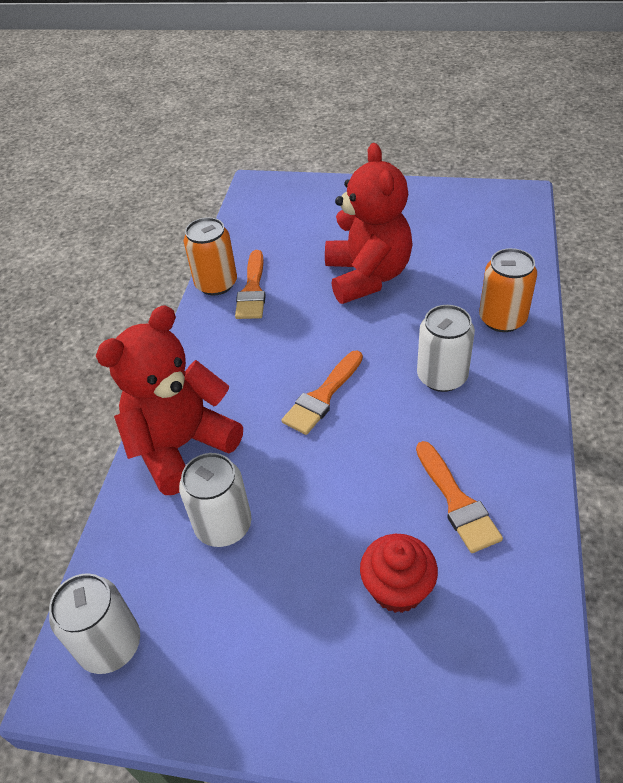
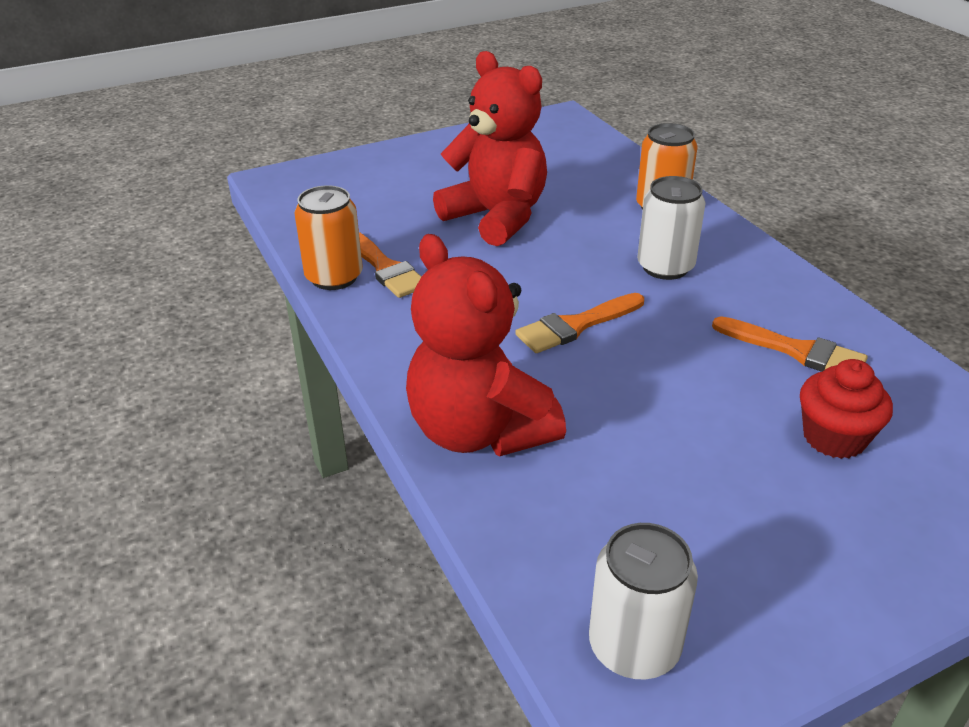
camera: 40 degrees left, 10 degrees down
(181, 446) = (479, 431): red teddy bear -> red teddy bear turned 45 degrees counterclockwise
(223, 525) = (615, 475): white can -> none
(322, 396) = (576, 326): orange brush -> orange brush turned 60 degrees clockwise

